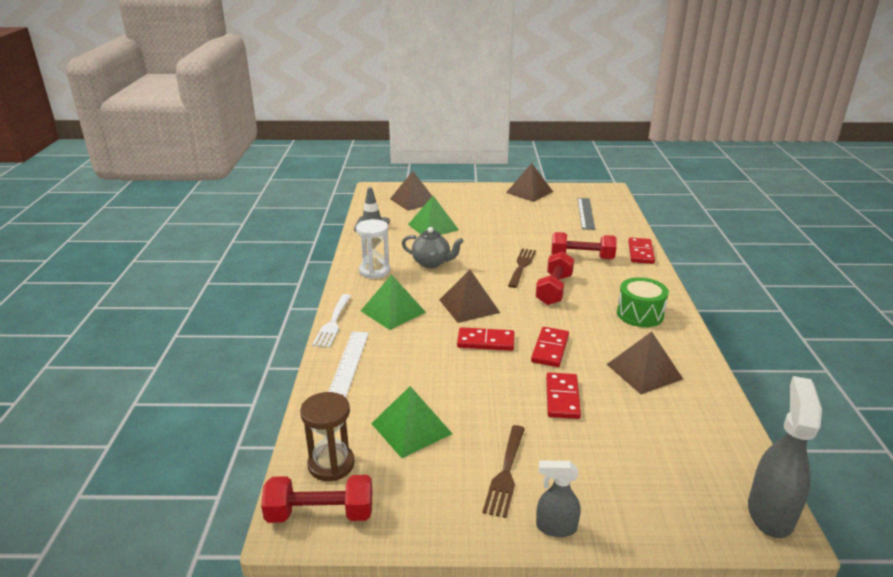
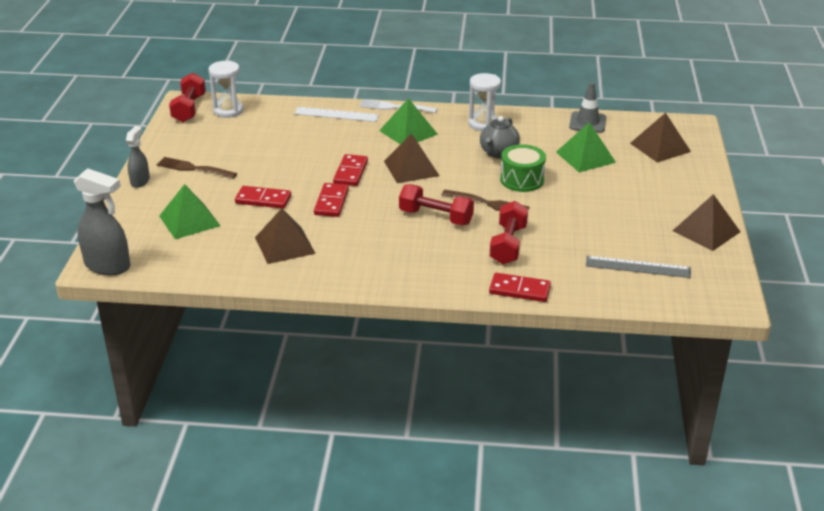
camera: 95 degrees right, 5 degrees up
(331, 464) = (228, 111): brown hourglass -> white hourglass
(411, 428) = (252, 137): green pyramid -> green pyramid (189, 220)
(550, 349) = (331, 202): red domino -> red domino turned 75 degrees clockwise
(640, 314) = (379, 261): green drum -> green drum (522, 180)

